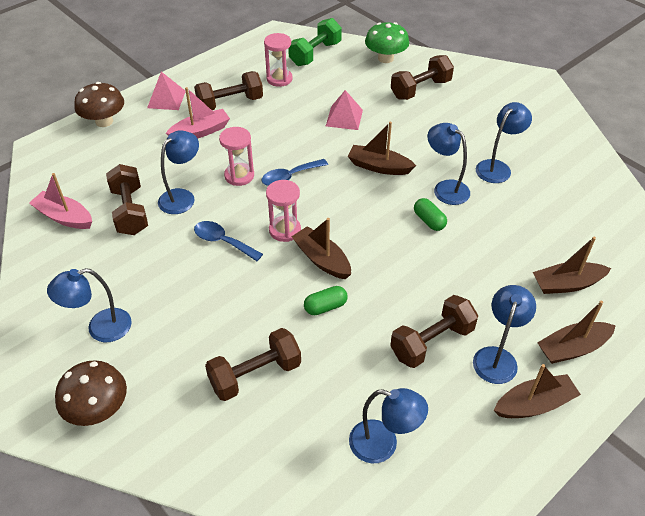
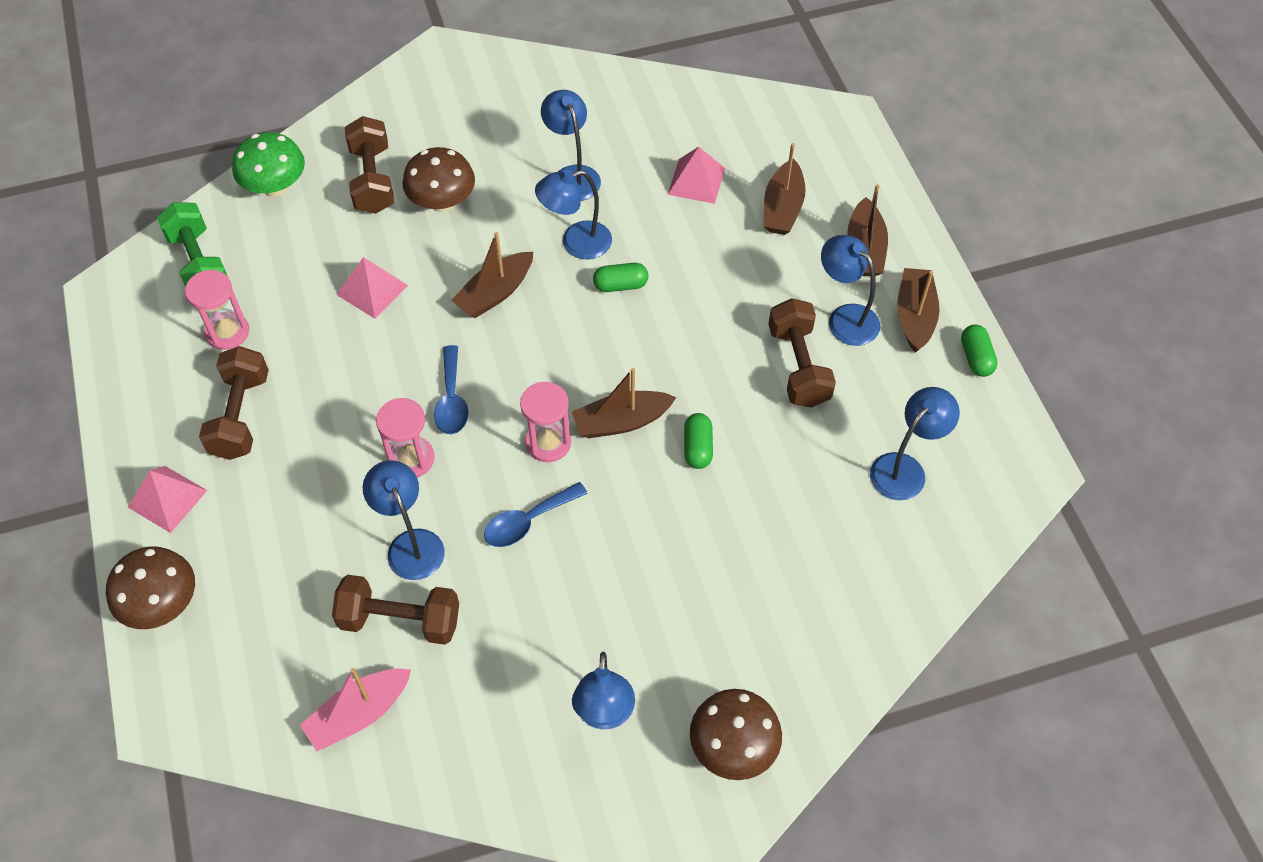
camera: 65 degrees left, 10 degrees up
(200, 132) = (282, 476): pink boat -> none
(255, 375) = (761, 558): brown dumbbell -> none
(428, 121) = (442, 202): none -> brown mushroom
(525, 464) = (976, 358): none -> green capsule
(547, 228) = (696, 181): none -> pink pyramid

